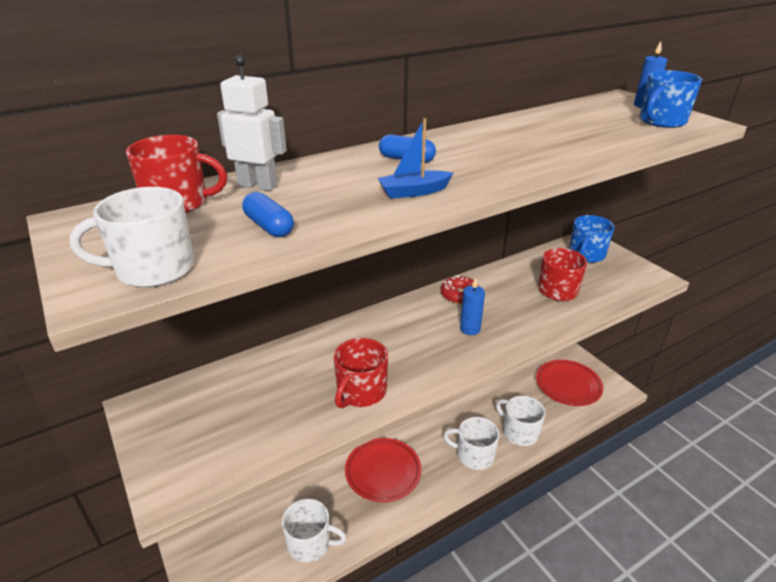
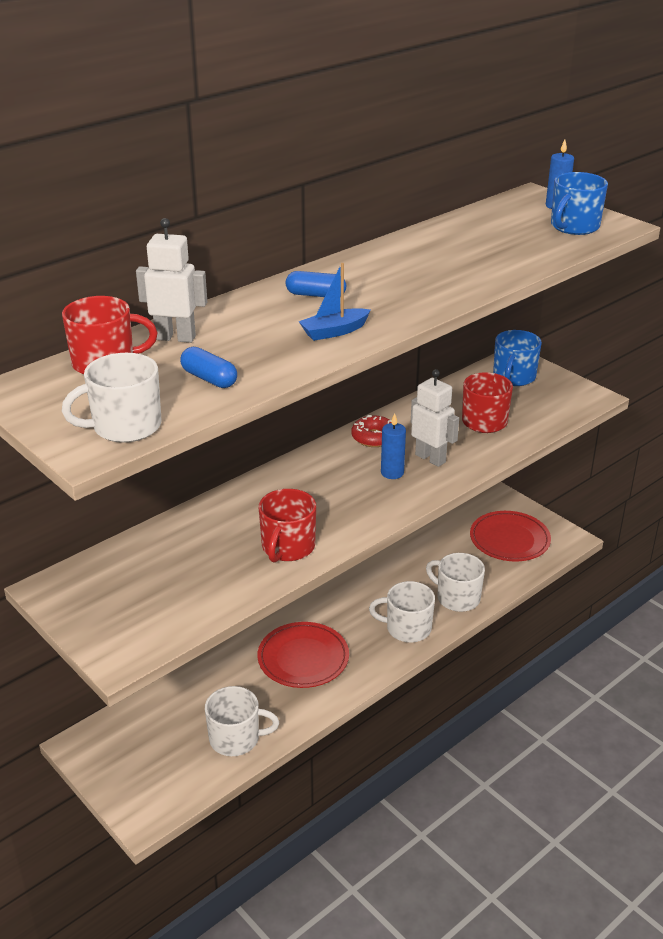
camera: 10 degrees left, 0 degrees up
(506, 319) = (430, 458): none -> white robot

